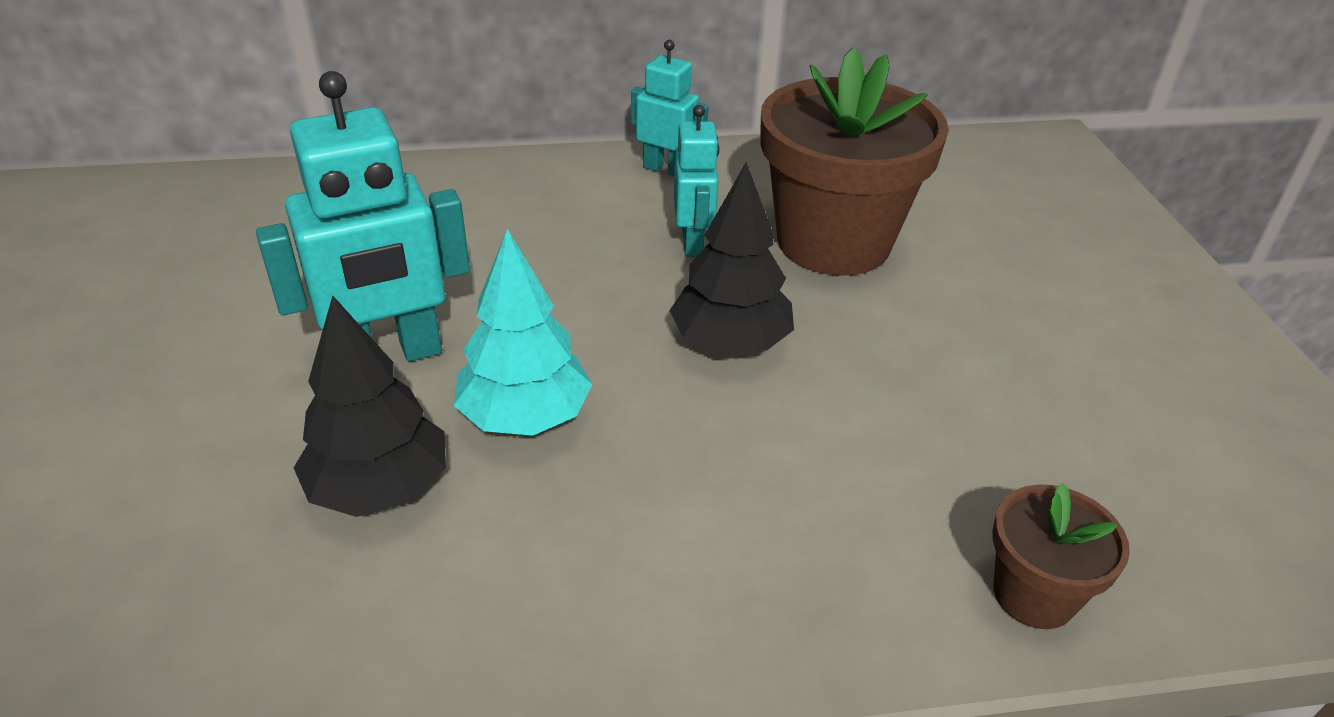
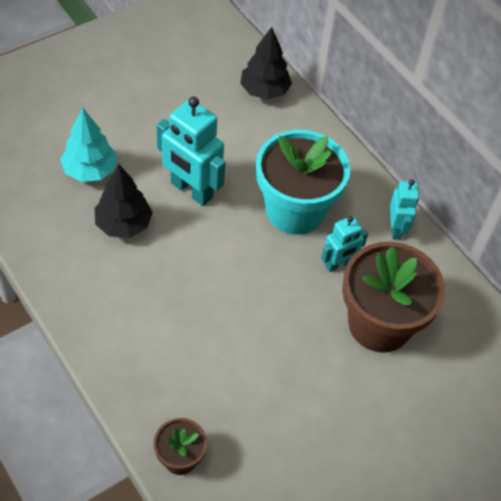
camera: 60 degrees right, 15 degrees up
(525, 417) = (183, 251): turquoise tree -> turquoise tree (90, 170)
(549, 250) = (295, 210): none -> turquoise flower pot
(730, 342) = (271, 306): black tree -> black tree (264, 91)

